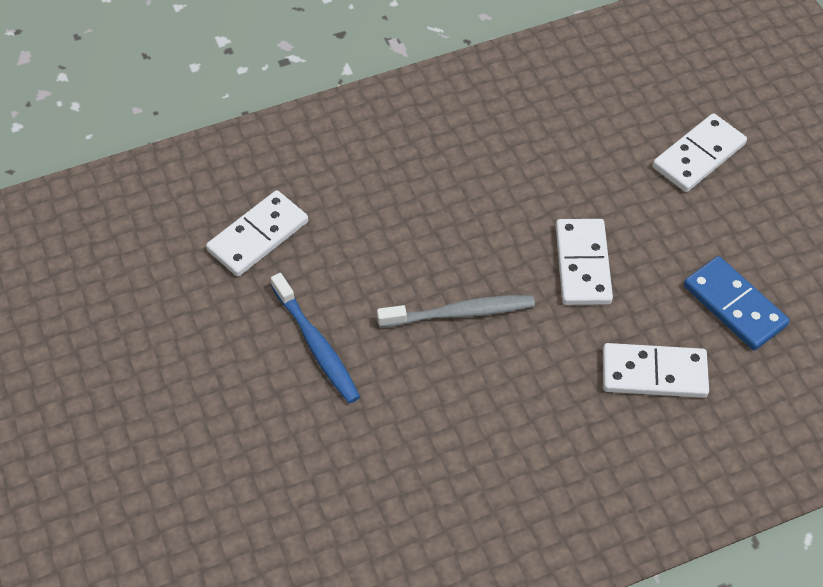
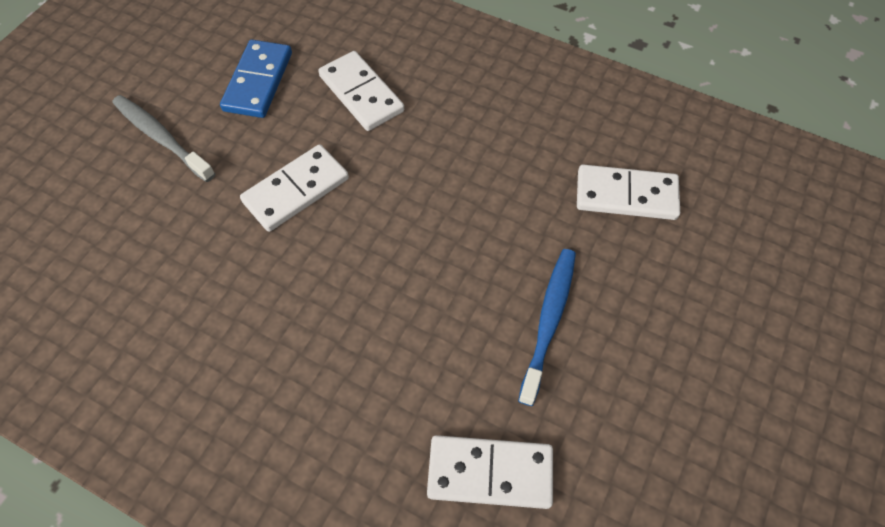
camera: 130 degrees left, 5 degrees up
(460, 313) = (419, 241): grey toothbrush -> grey toothbrush (161, 138)
(699, 156) = (106, 180): white domino -> white domino (626, 195)

